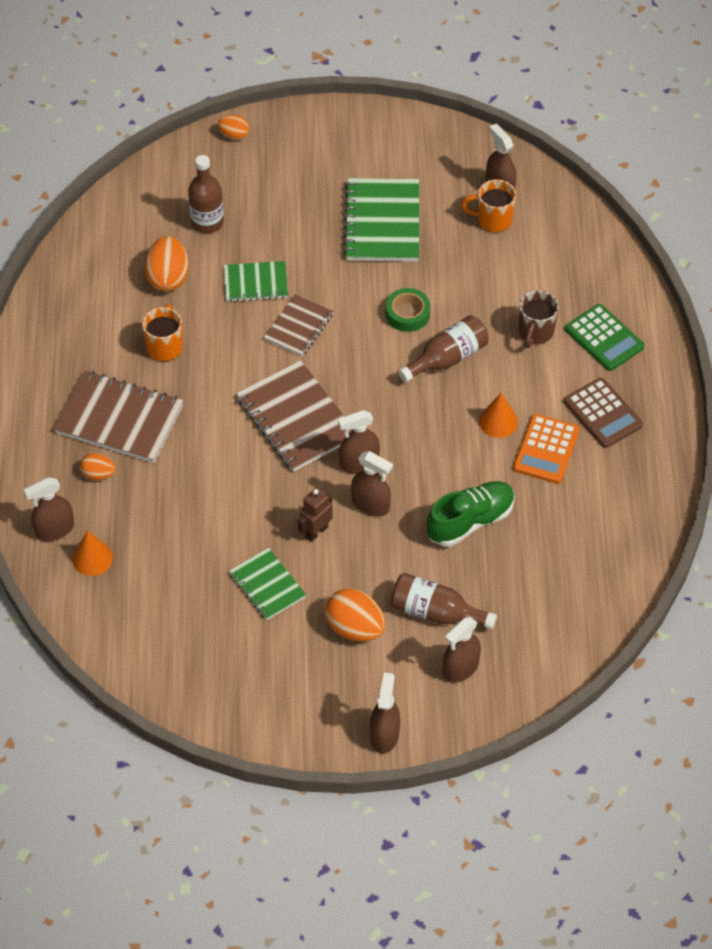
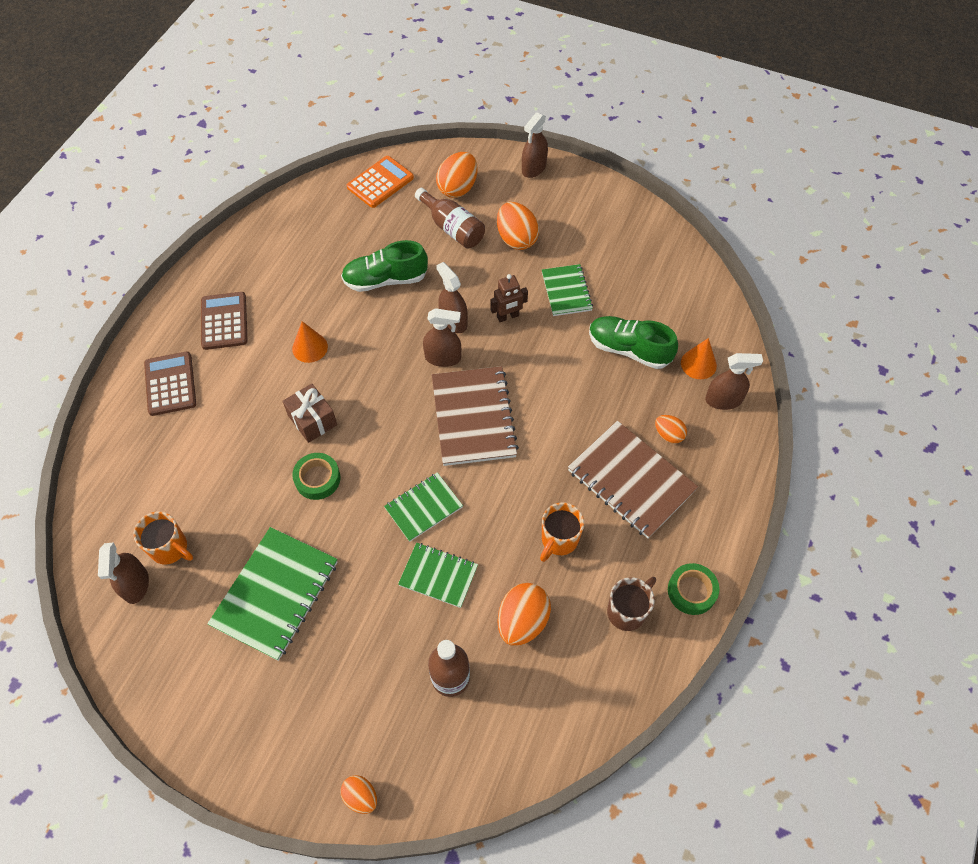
camera: 155 degrees left, 5 degrees up
(32, 351) = (691, 591): none -> green tape
(171, 546) = (629, 349): none -> green shoe
(298, 327) = (423, 507): brown notebook -> green notebook
(447, 358) = (312, 420): brown bottle -> brown gift
(460, 668) = (458, 188): brown spray bottle -> orange egg
(535, 332) = (221, 413): brown mug -> brown mug (627, 611)
(546, 449) = (289, 310): orange calculator -> orange calculator (380, 182)
(604, 338) = (170, 384): green calculator -> brown calculator

